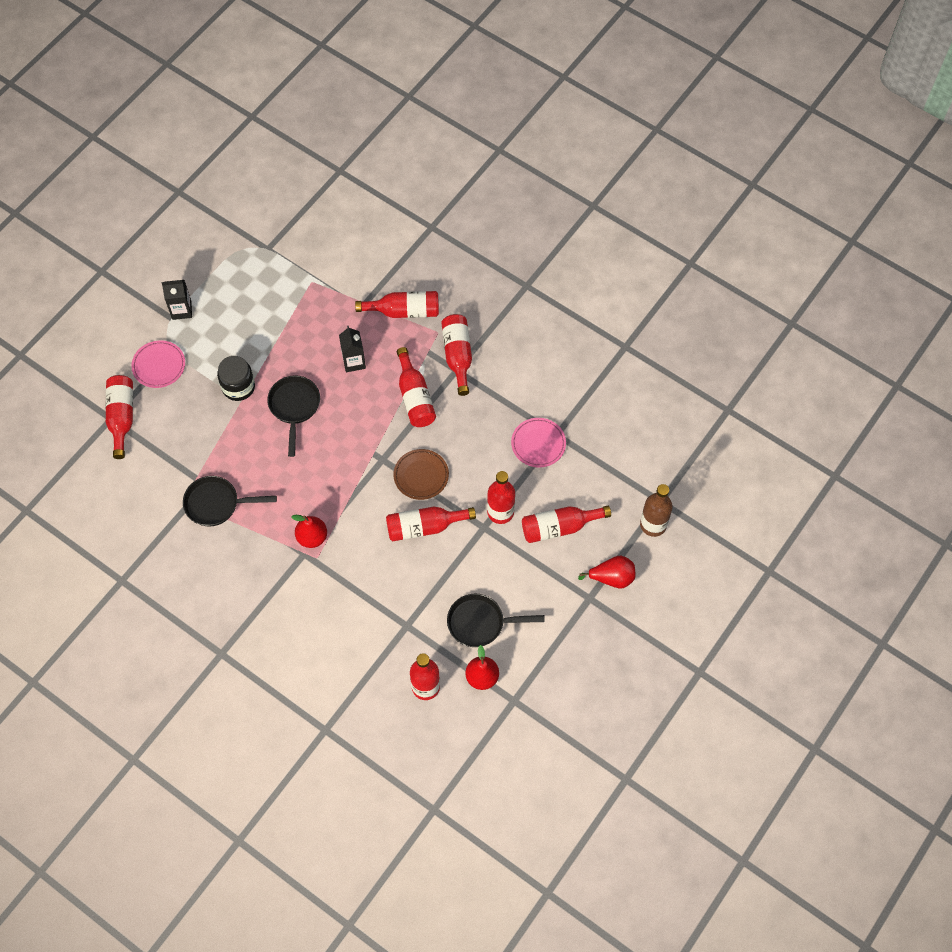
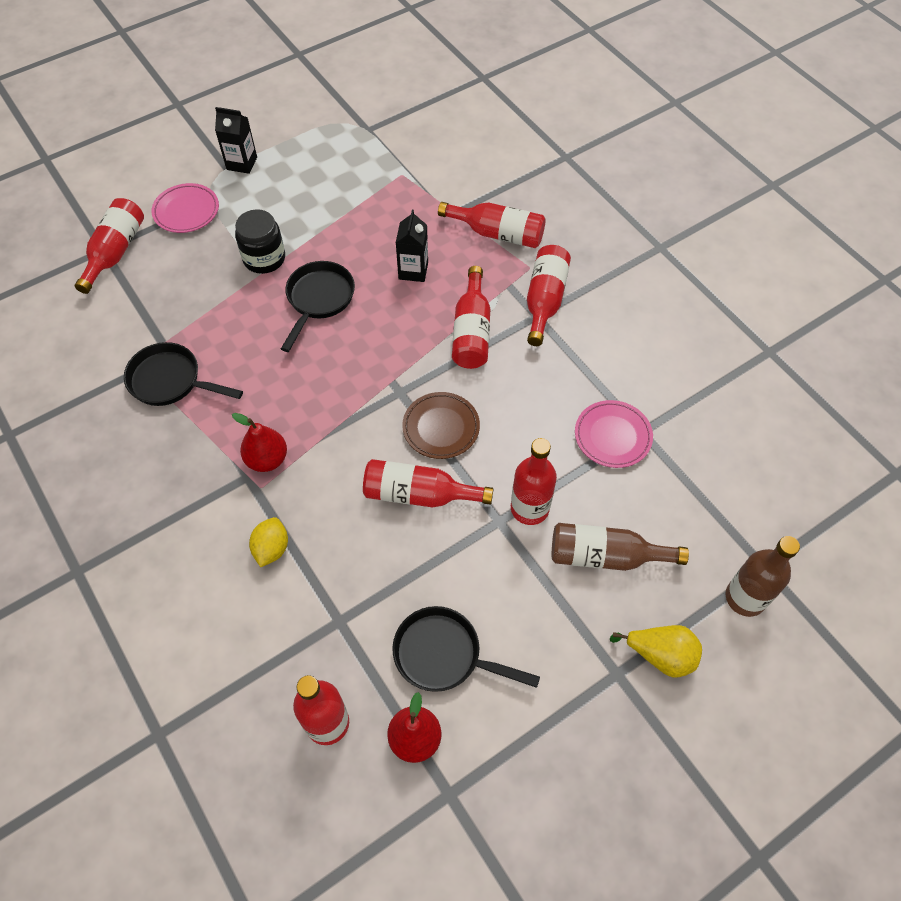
camera: 20 degrees right, 5 degrees down
(343, 595) = (271, 548): none -> yellow lemon
(559, 527) = (605, 556): red bottle -> brown bottle
(612, 578) = (660, 655): red pear -> yellow pear

